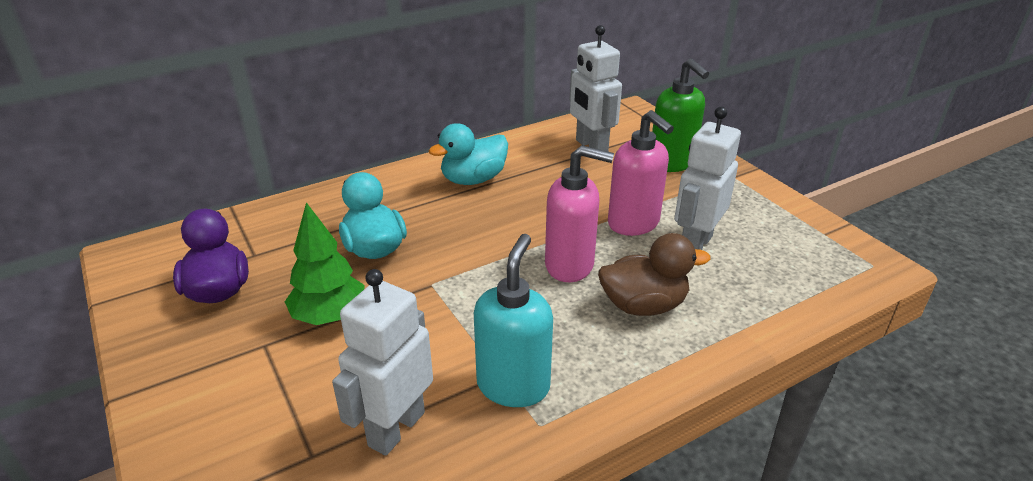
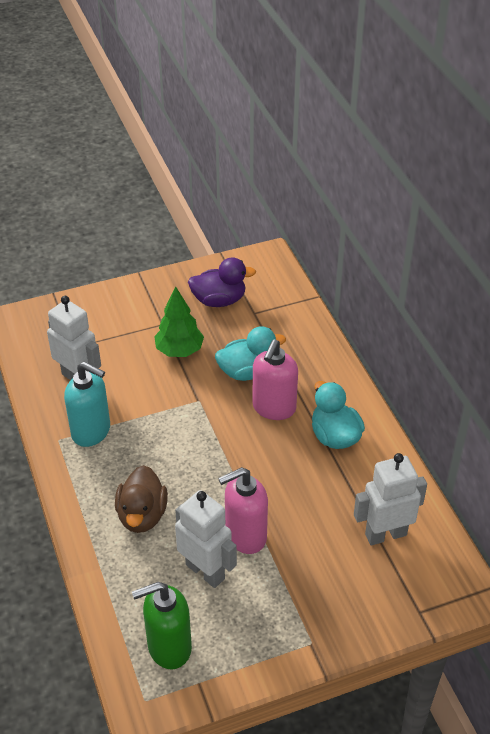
camera: 100 degrees right, 10 degrees up
(570, 265) = (199, 481): pink soap dispenser -> pink soap dispenser (274, 408)
(672, 163) = (343, 596): green soap dispenser -> green soap dispenser (169, 647)

